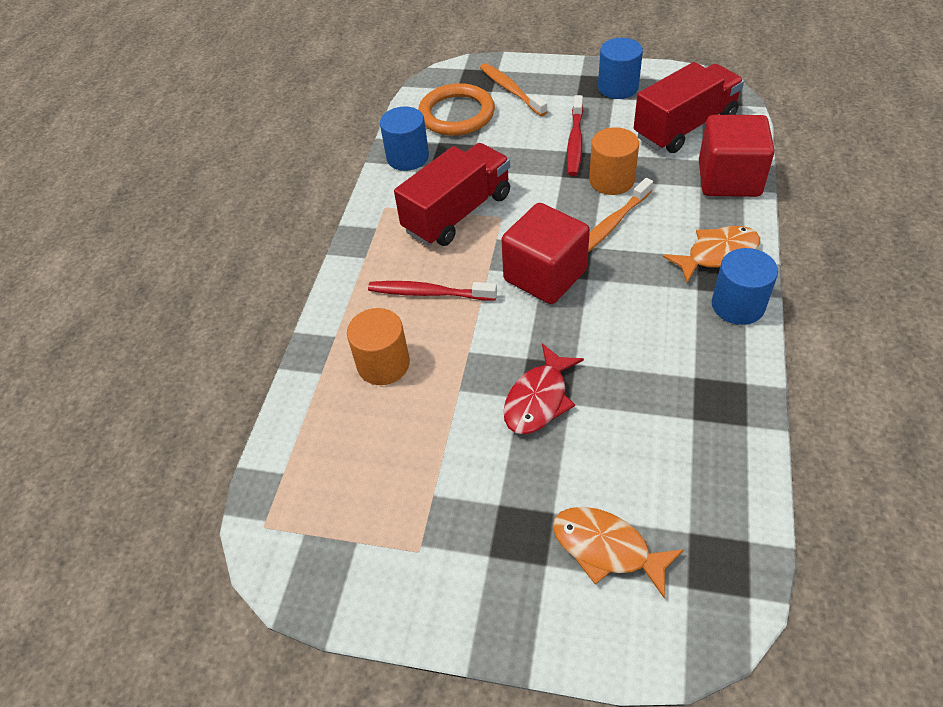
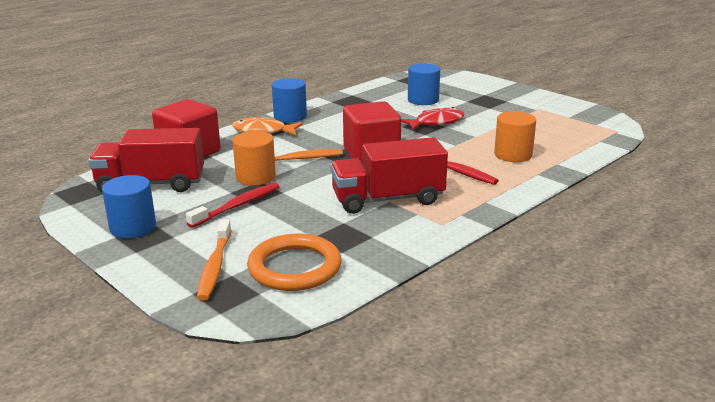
camera: 150 degrees left, 25 degrees down
(407, 157) = (384, 250): blue cylinder -> blue cylinder (423, 100)
(607, 548) = (454, 90): orange fish -> none

